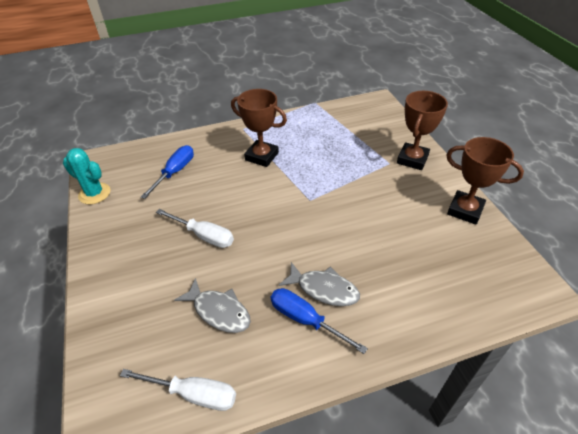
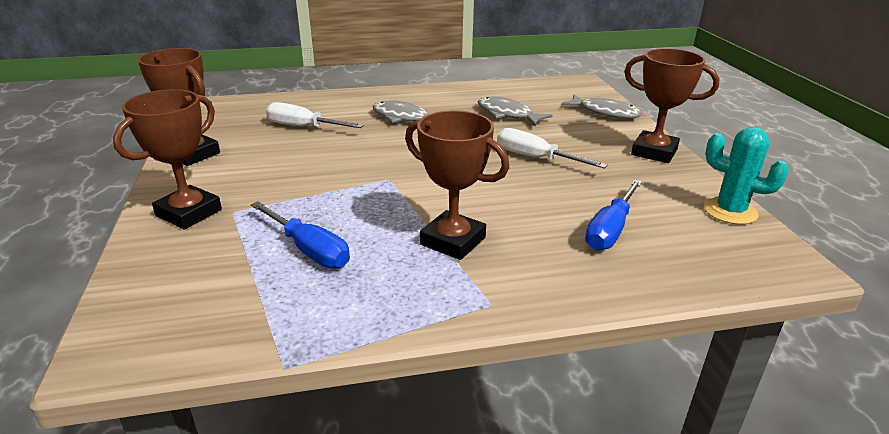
camera: 175 degrees left, 15 degrees down
(103, 256) = (654, 152): none -> brown trophy
(111, 330) = (605, 113): none -> grey fish
(194, 394) = (520, 88): white screwdriver -> white screwdriver (303, 127)
(305, 319) = (428, 106): blue screwdriver -> blue screwdriver (309, 250)

